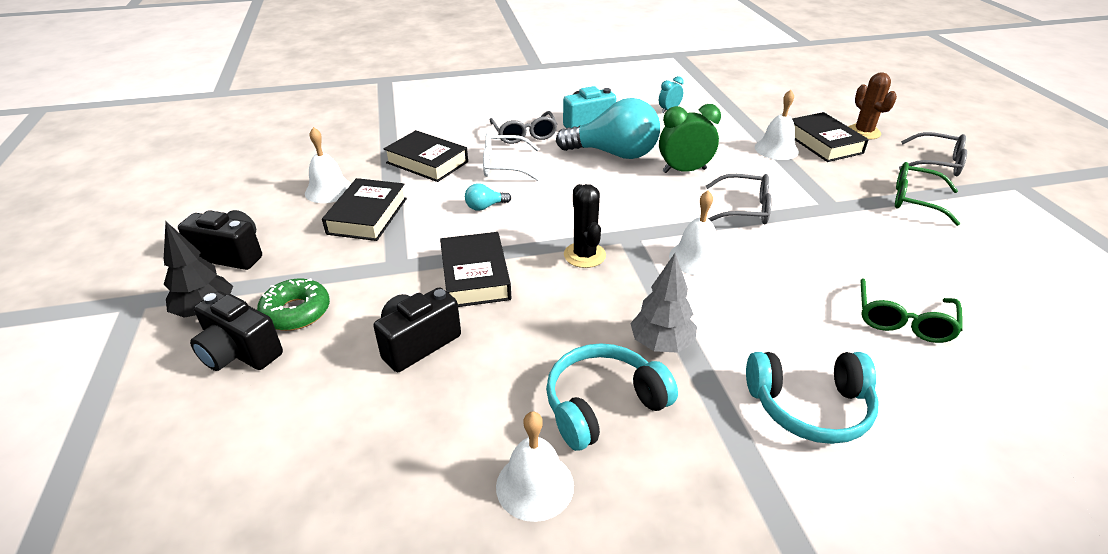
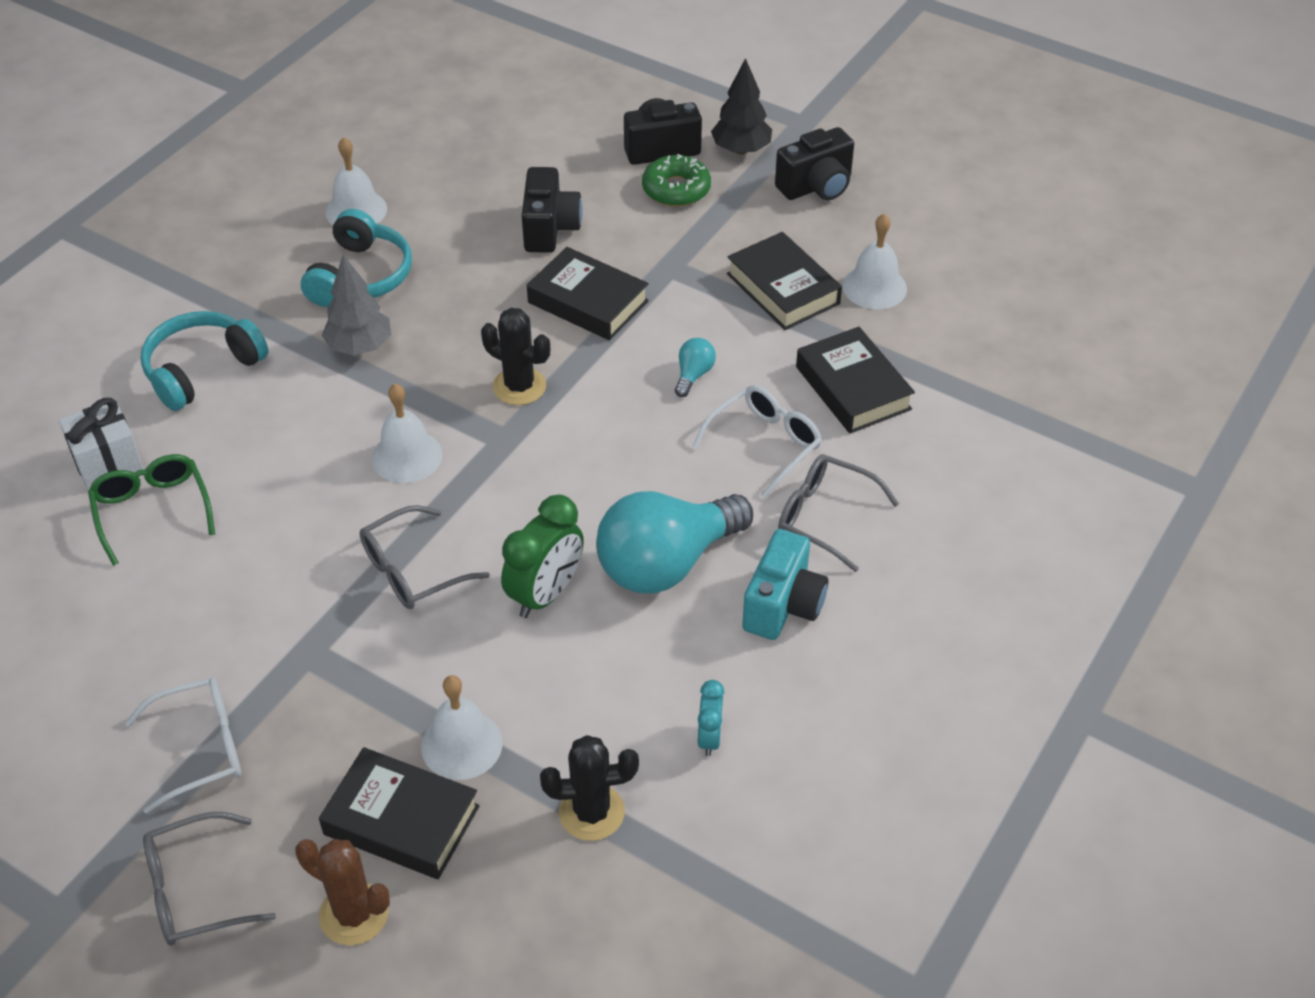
camera: 135 degrees right, 10 degrees up
(427, 162) = (852, 388): black book -> black book turned 75 degrees clockwise
(739, 115) = (591, 812): none -> black cactus
(914, 200) = (201, 748): green glasses -> white glasses
(932, 374) = (108, 463): none -> white gift

